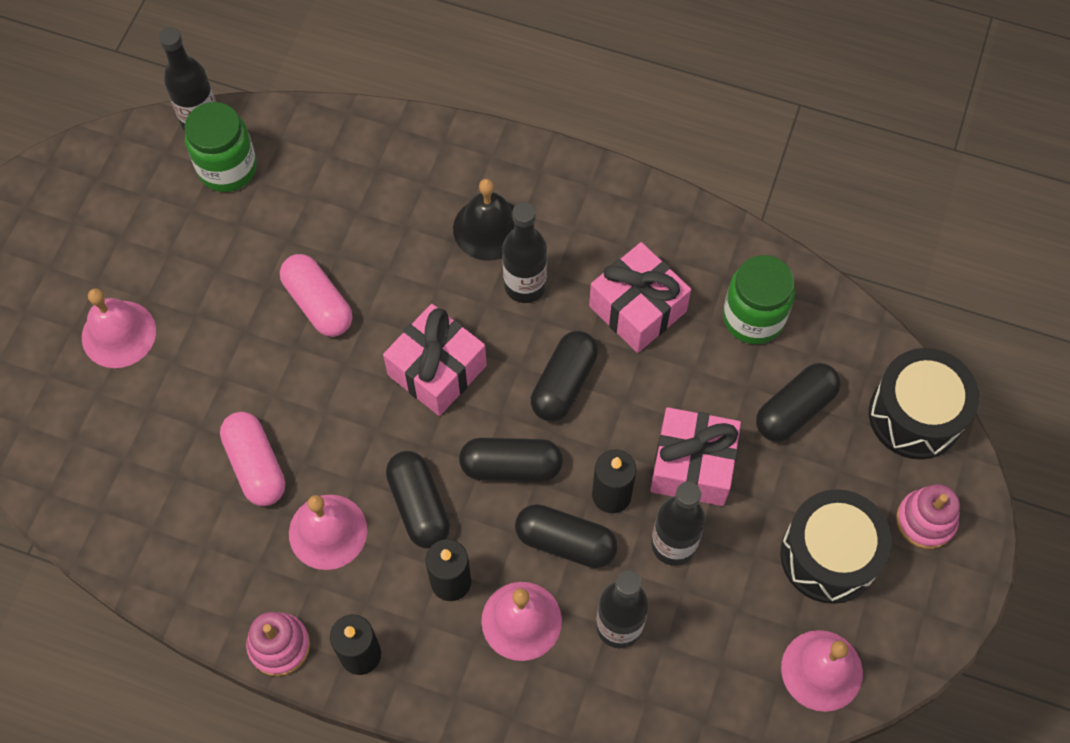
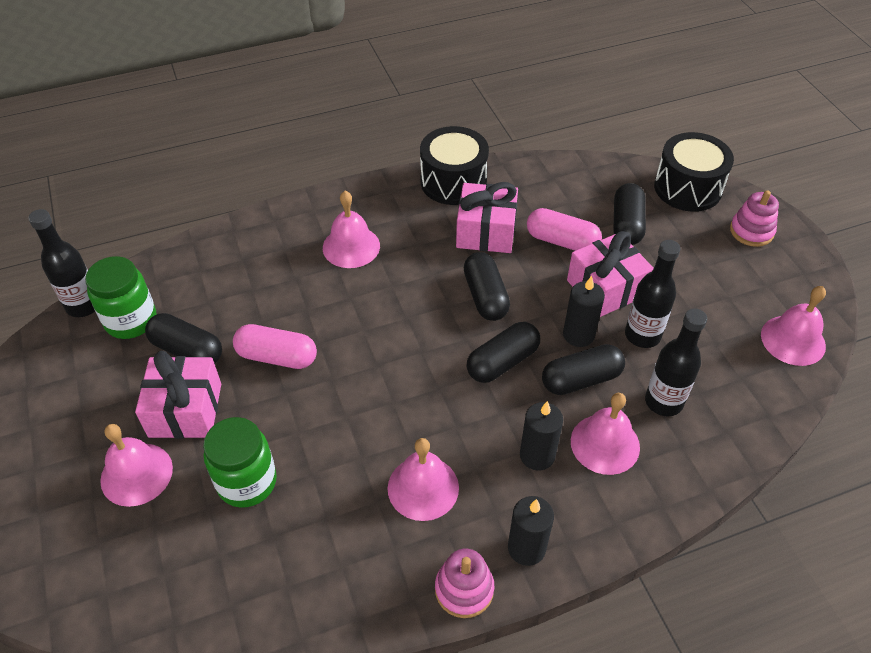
camera: 40 degrees left, 15 degrees down
(256, 465) = (328, 484): pink capsule -> pink capsule (562, 241)
(419, 506) = (468, 426): black capsule -> black capsule (187, 350)
(437, 370) = (398, 341): pink gift -> pink gift (185, 410)
(489, 228) = (351, 246): black bell -> pink bell
(525, 285) = (406, 261): black bottle -> none
(753, 318) = (554, 196): green jar -> green jar (247, 482)
(829, 556) = (727, 281): black drum -> black drum (453, 182)

